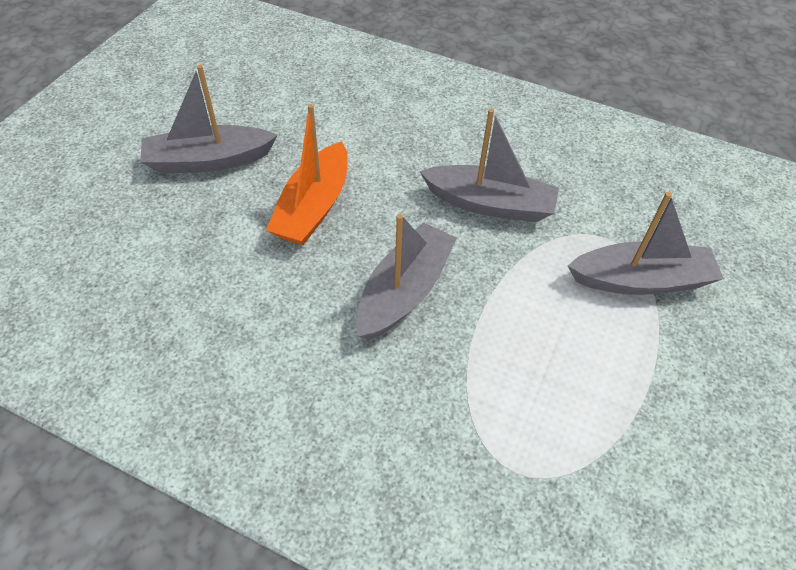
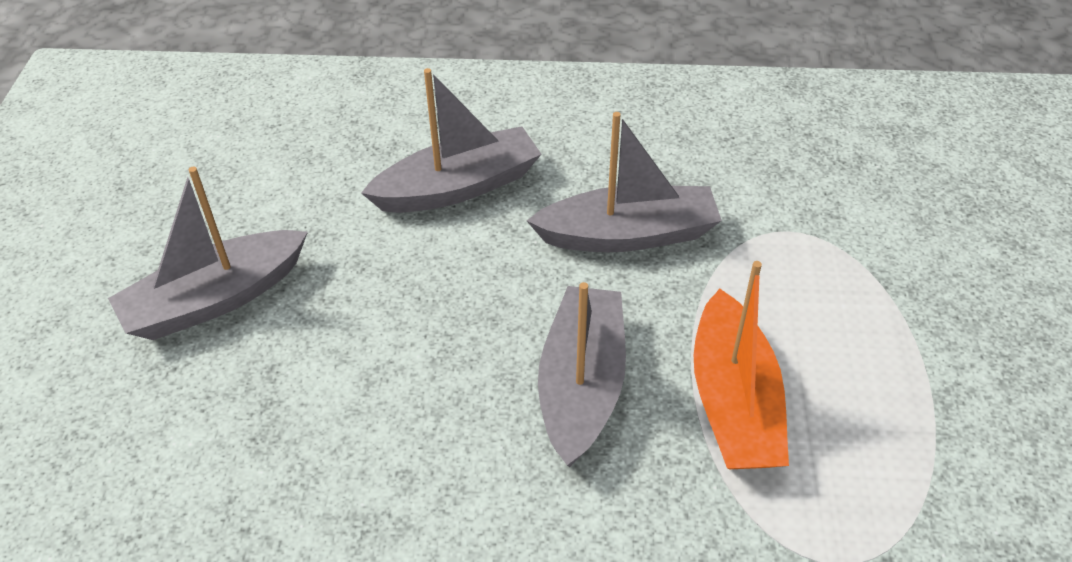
camera: 20 degrees left, 5 degrees down
(313, 207) = (401, 315): orange boat -> orange boat (734, 402)
(641, 280) = (855, 270): grey boat -> grey boat (458, 187)

